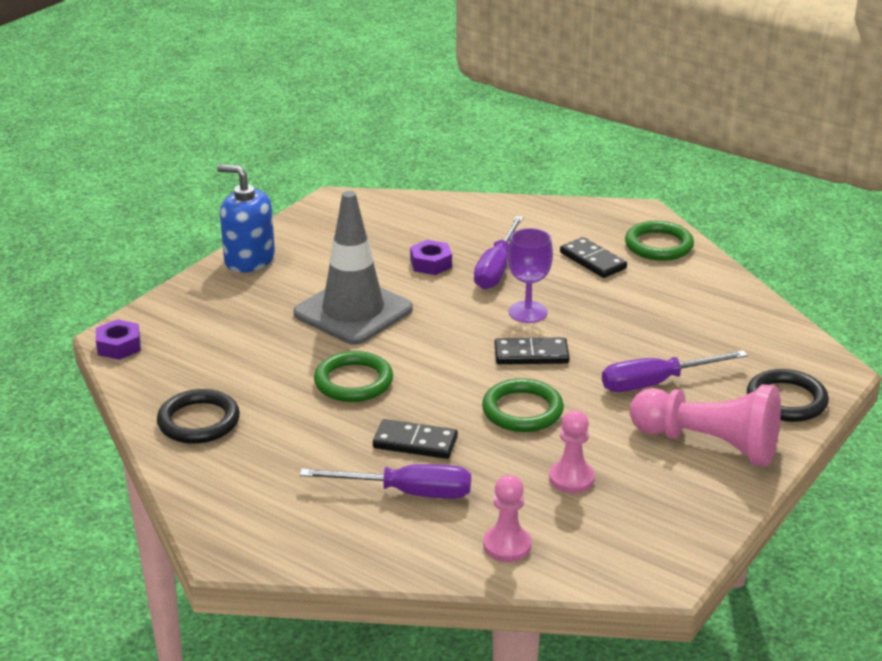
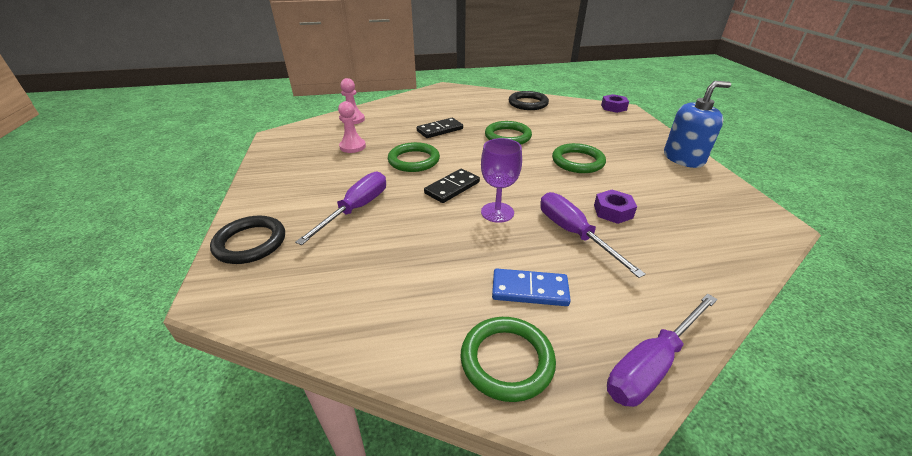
camera: 135 degrees right, 5 degrees up
(353, 311) = (577, 161): grey traffic cone -> green ring
(407, 493) = (414, 117): purple screwdriver -> purple screwdriver (651, 365)
(593, 260) = (529, 290): black domino -> blue domino
(709, 444) = (291, 190): pink pawn -> none

